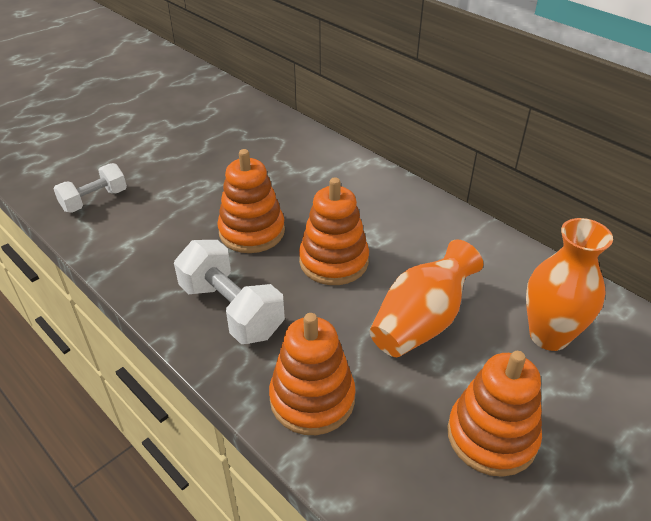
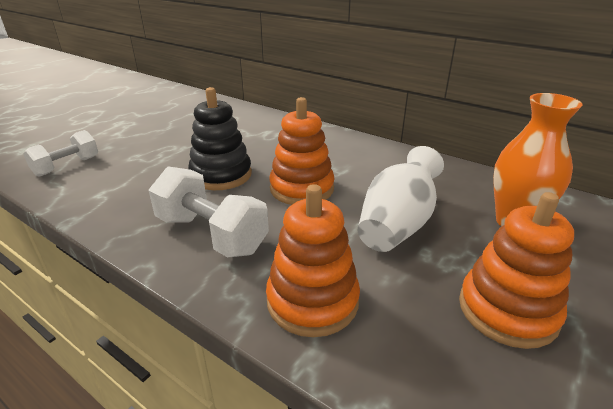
camera: 10 degrees left, 10 degrees down
(252, 231) = (221, 175): orange stacking toy -> black stacking toy
(421, 322) = (397, 224): orange vase -> white vase

